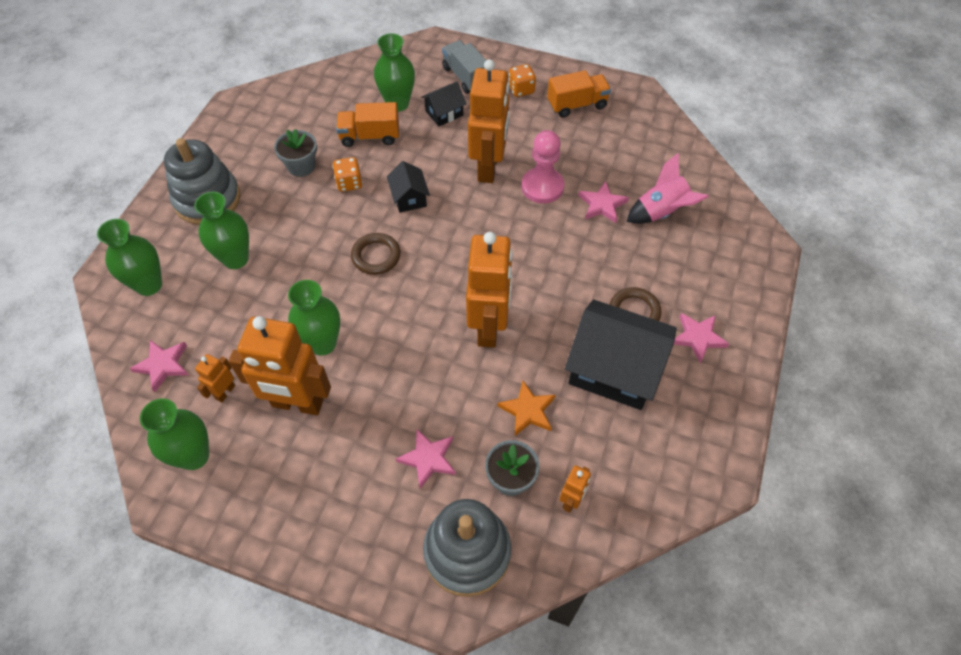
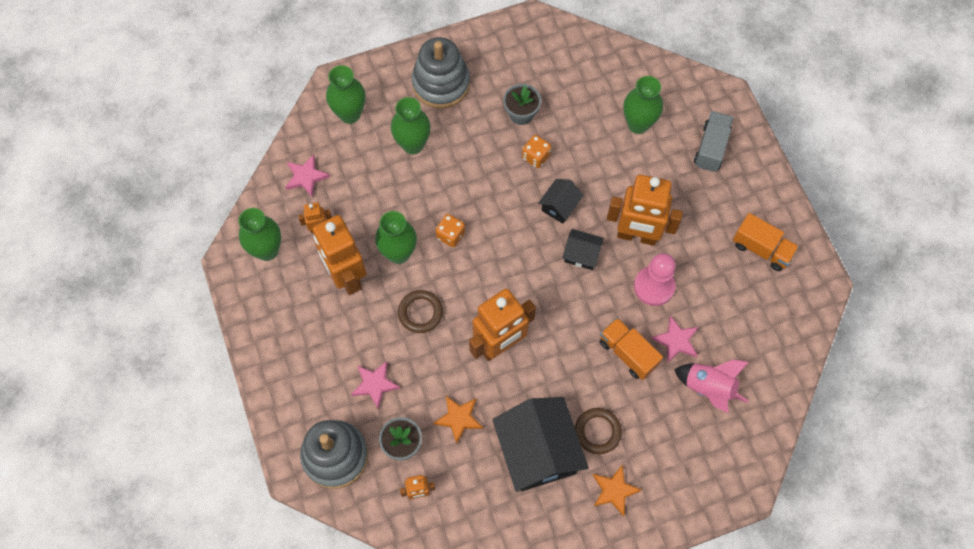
camera: 50 degrees right, 10 degrees up
(370, 136) = (589, 133): orange truck -> orange truck (628, 353)
(376, 256) = (492, 227): brown ring -> brown ring (420, 312)
(444, 113) = (660, 163): black house -> black house (581, 254)
(488, 168) = (637, 236): orange robot -> orange robot turned 45 degrees clockwise
(521, 90) = (737, 197): orange dice -> orange dice (450, 235)
(698, 338) = (614, 490): pink star -> orange star

